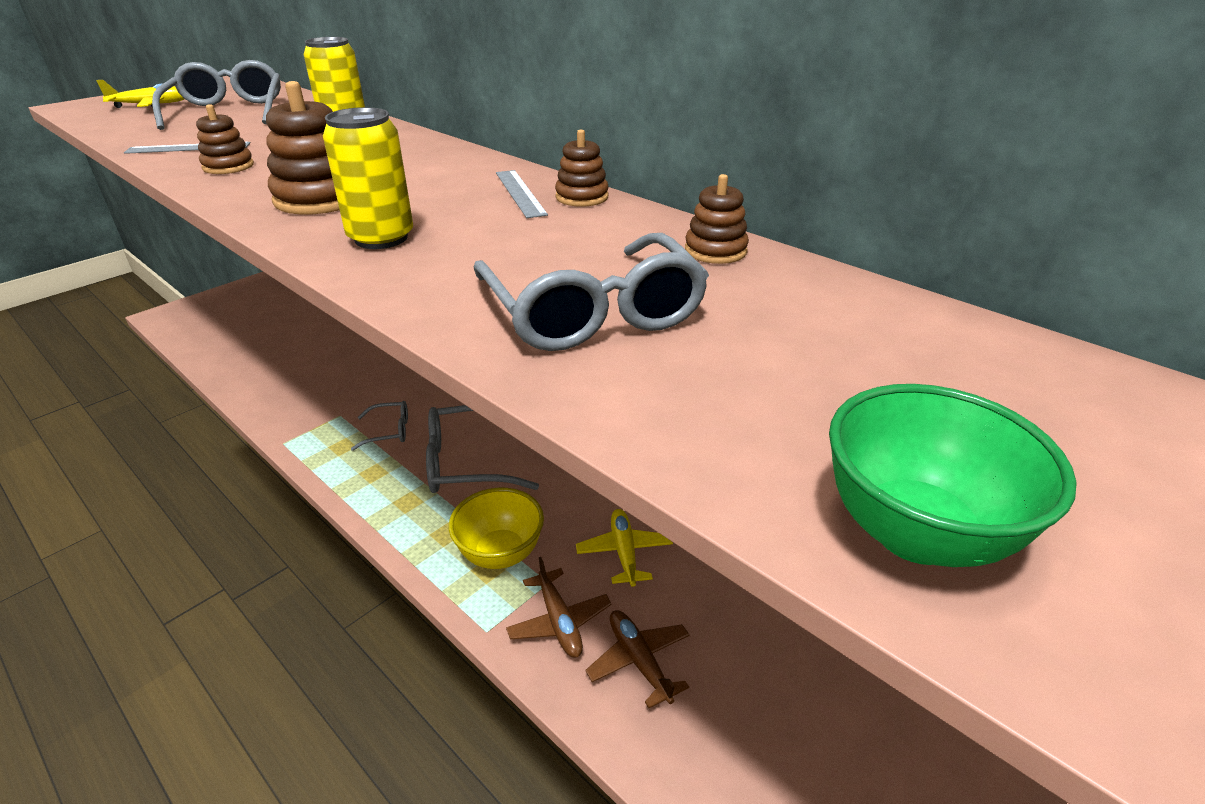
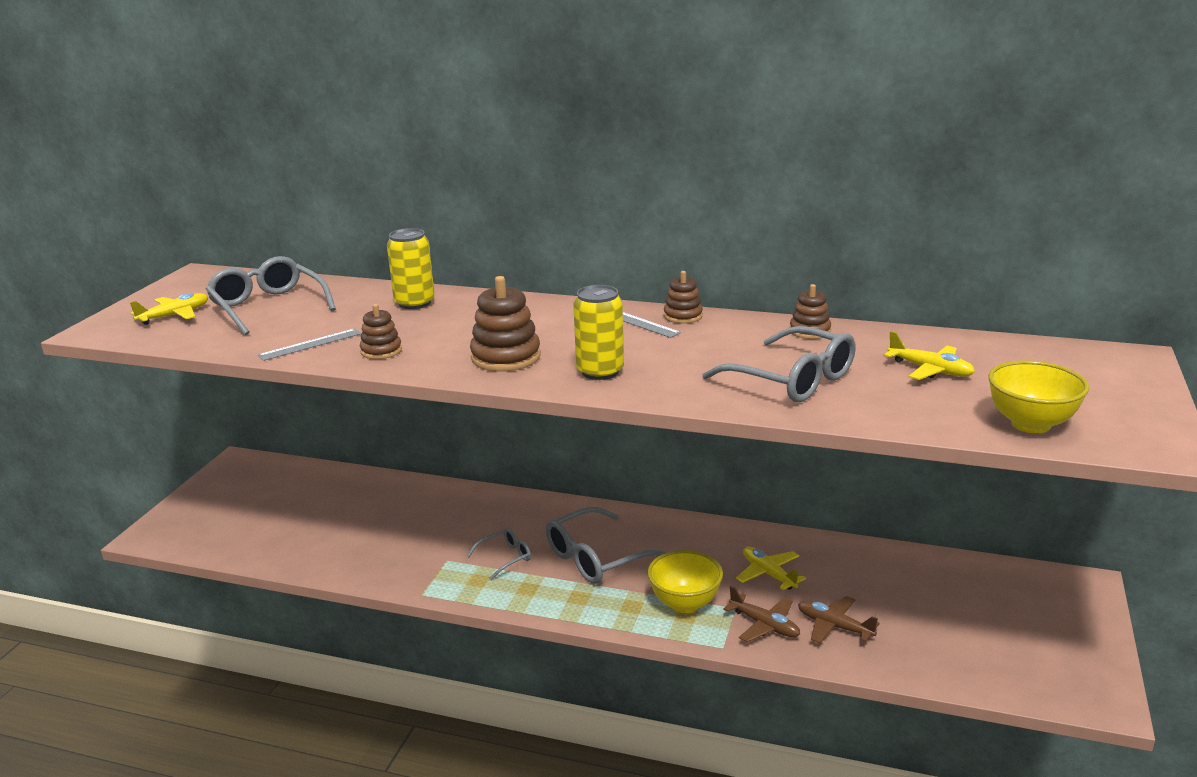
camera: 25 degrees left, 10 degrees down
(830, 357) = (930, 370): none -> yellow plane
(915, 532) = (1030, 424): green bowl -> yellow bowl

